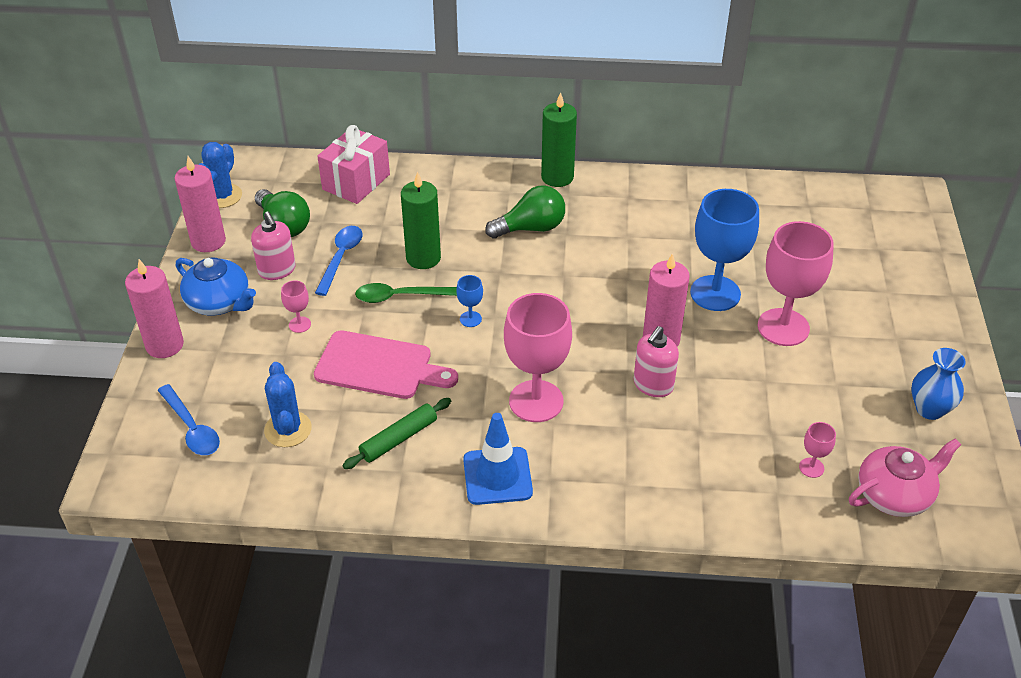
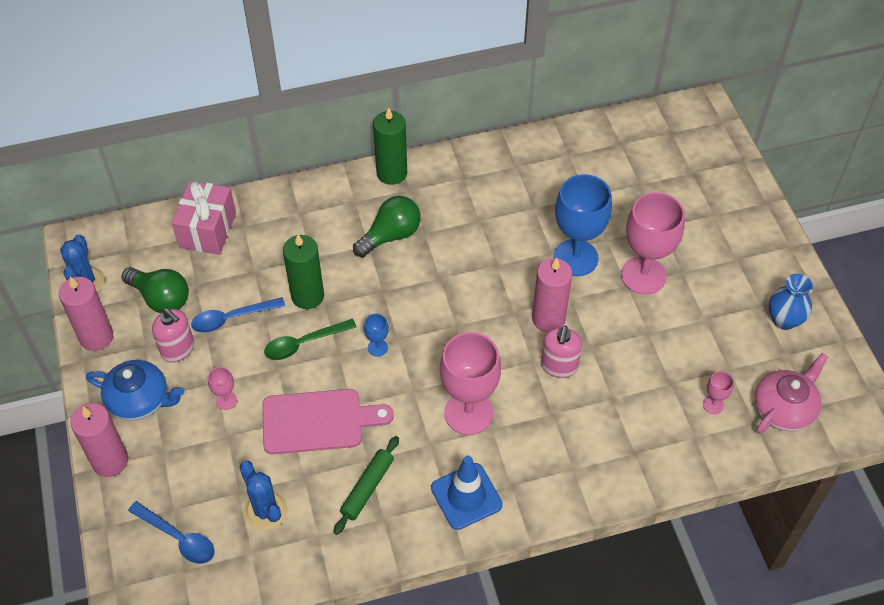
camera: 20 degrees left, 10 degrees up
(341, 258) = (232, 318): blue spoon -> blue spoon turned 105 degrees counterclockwise

